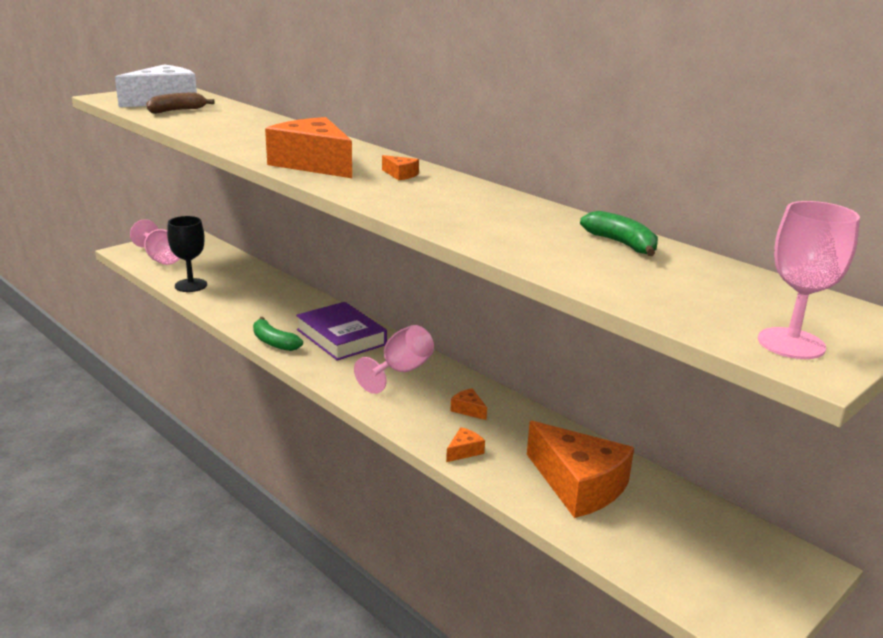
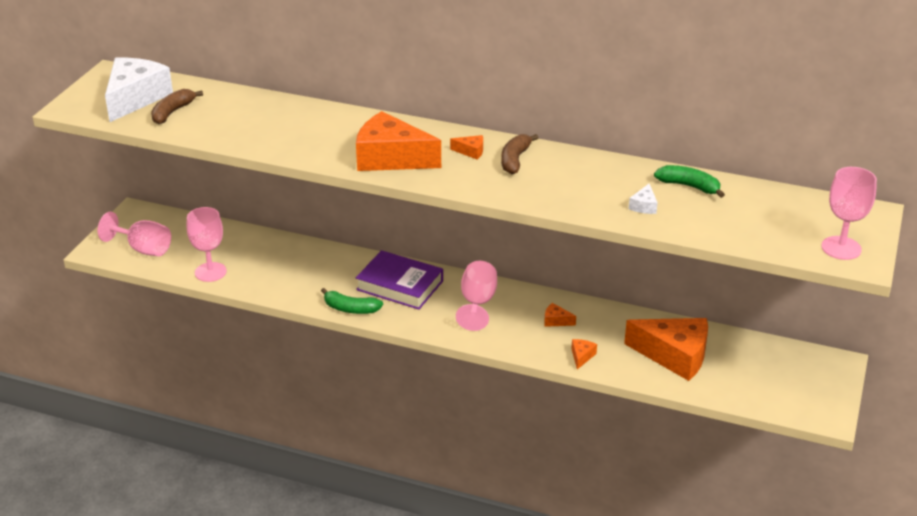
camera: 25 degrees left, 10 degrees up
(191, 285) = (210, 272): black goblet -> pink goblet
(438, 188) = (515, 160): none -> brown banana
(541, 246) = (644, 206): none -> white cheese

